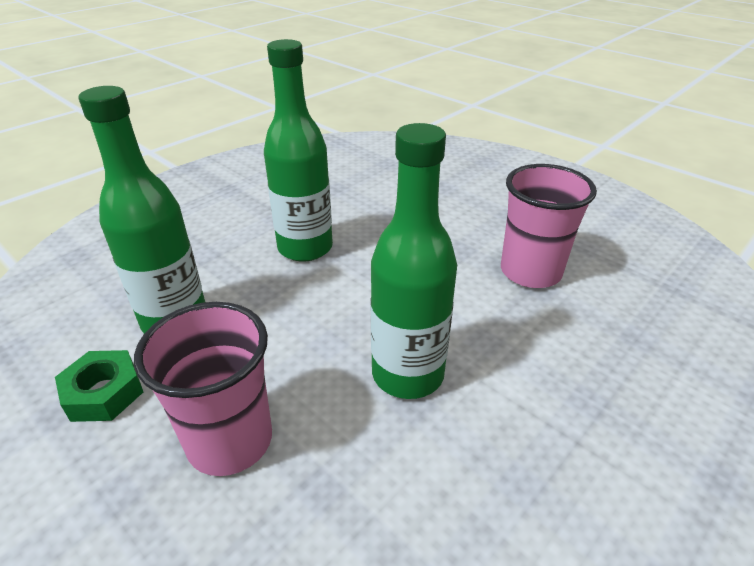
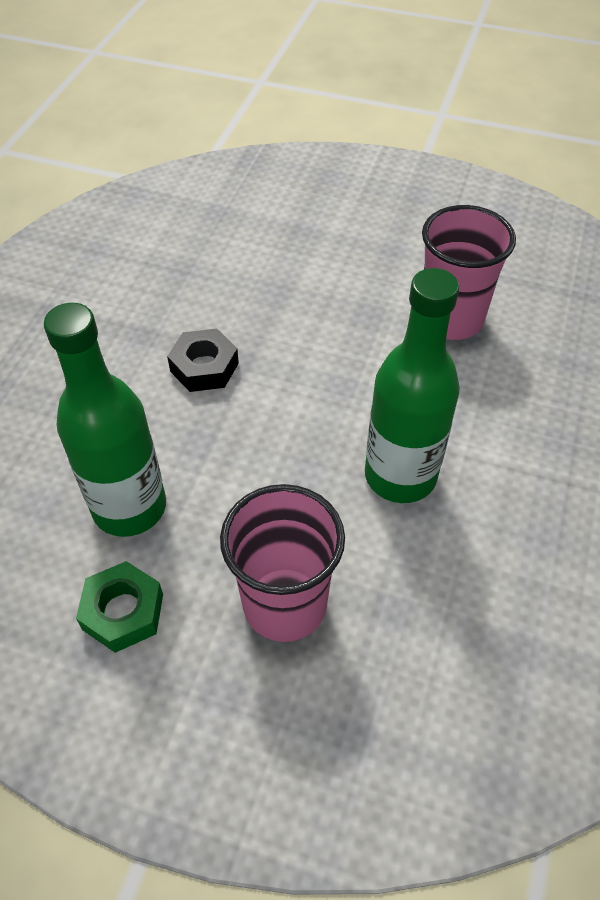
camera: 25 degrees left, 15 degrees up
(305, 248) = (204, 367): green bottle -> black nut

